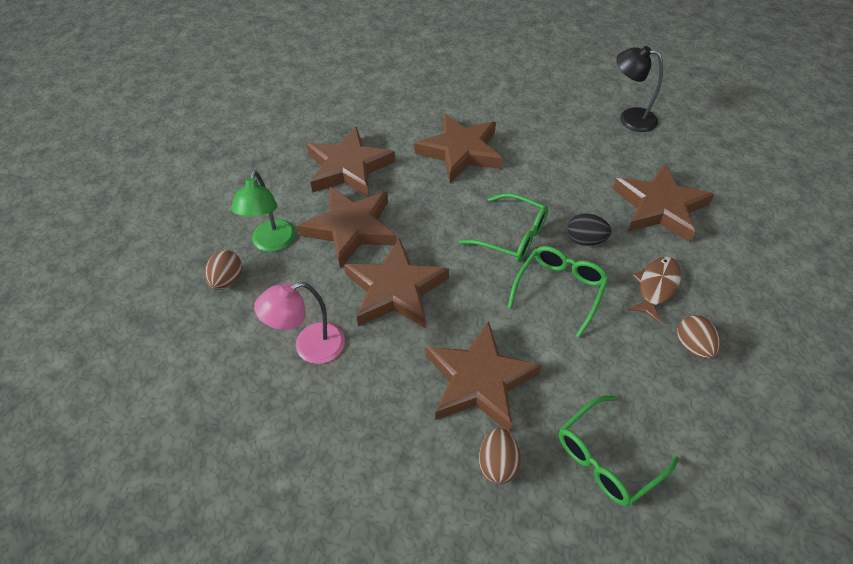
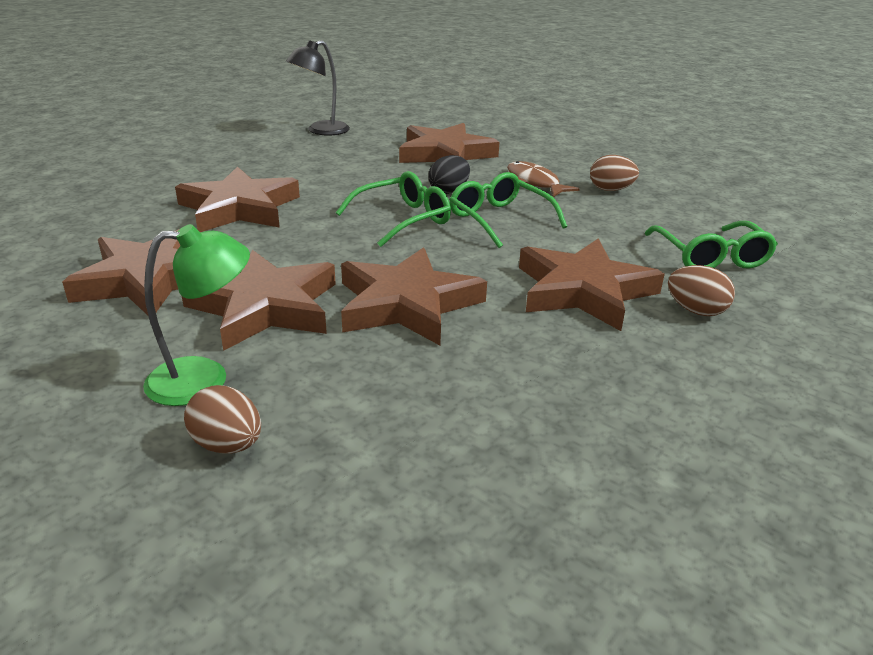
camera: 65 degrees left, 20 degrees down
(272, 243) = (204, 379): green lamp -> green lamp turned 45 degrees counterclockwise
(309, 347) = (442, 394): pink lamp -> none

